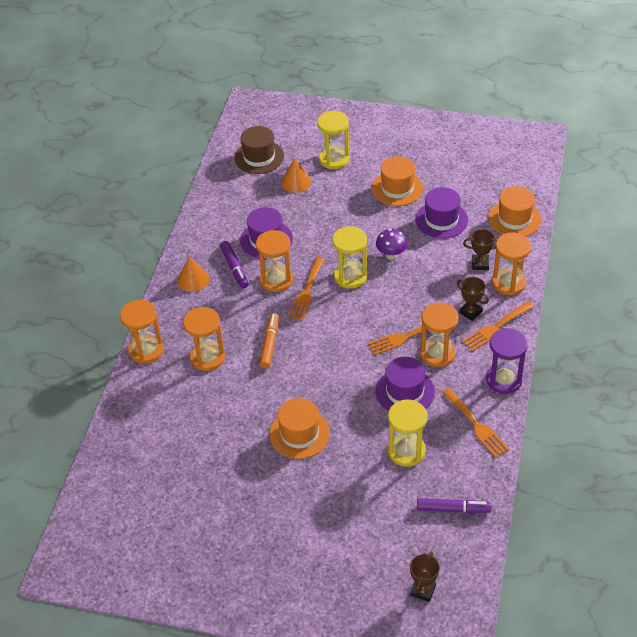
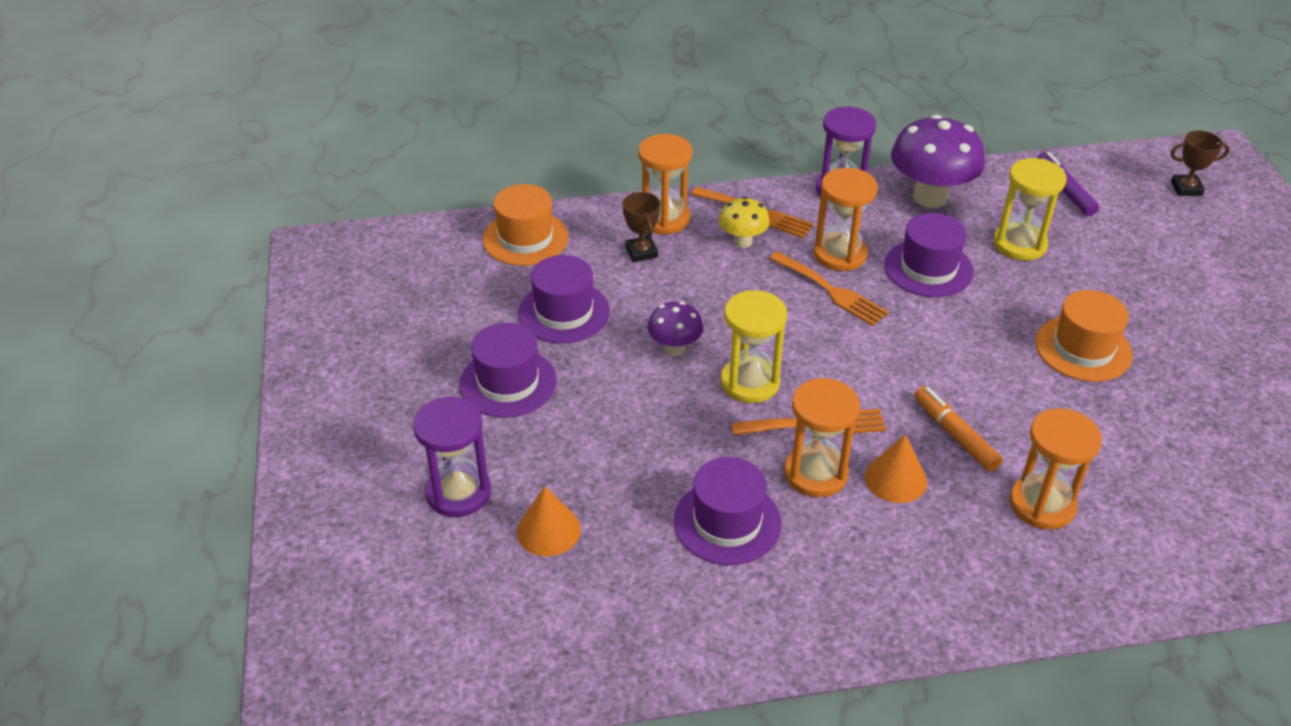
camera: 115 degrees left, 5 degrees down
(146, 350) = (1096, 600): orange hourglass -> none
(193, 280) = (891, 597): orange cone -> orange cone (895, 479)
(234, 268) = (824, 543): purple marker -> none
(259, 157) = (494, 620): brown hat -> none
(270, 344) = (955, 434): orange marker -> orange marker turned 75 degrees clockwise
(334, 159) = (458, 492): yellow hourglass -> purple hourglass
(397, 188) = (508, 382): orange hat -> purple hat
(470, 312) = (742, 241): brown trophy -> yellow mushroom
(476, 425) = (930, 197): orange fork -> purple mushroom

